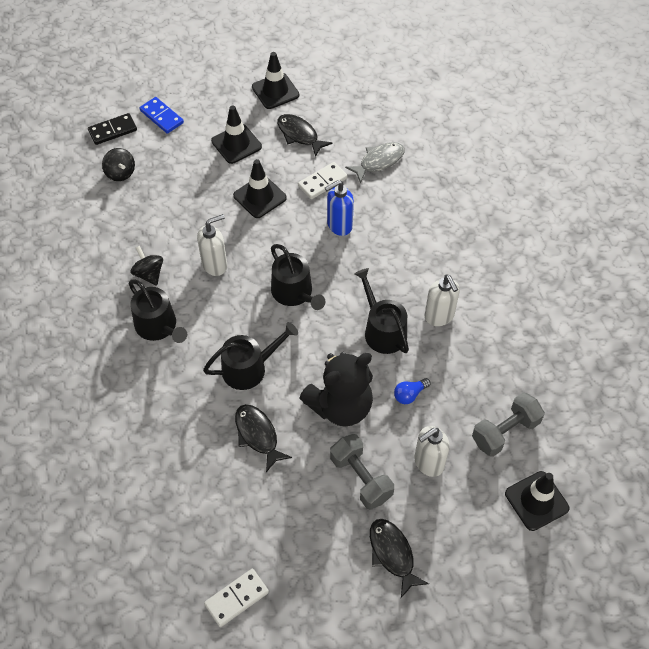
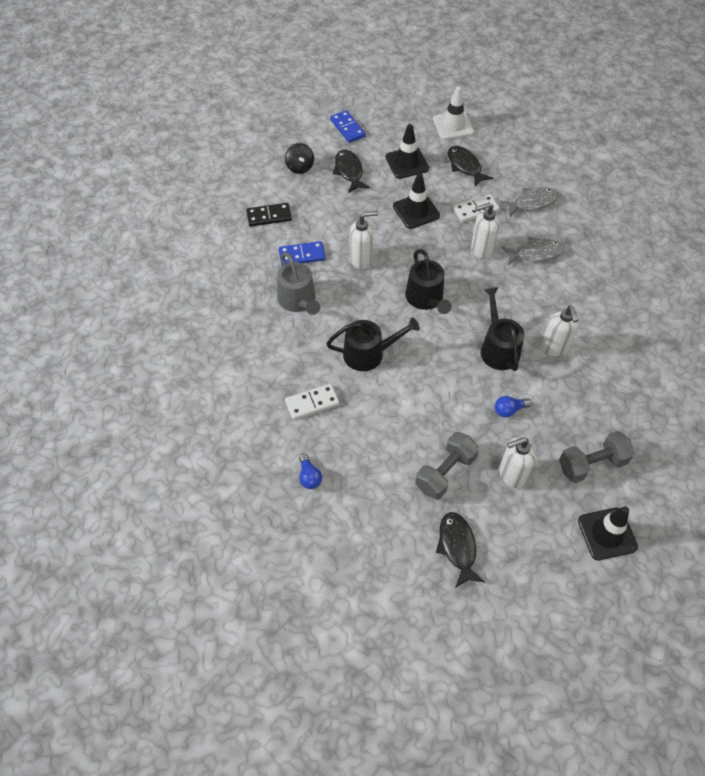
camera: 15 degrees right, 0 degrees up
(113, 131) = (302, 131): black domino -> black domino (269, 216)
(149, 274) = (302, 255): black spinning top -> blue domino
(158, 326) = (298, 301): black watering can -> grey watering can
(221, 519) = (309, 476): none -> blue light bulb
(236, 598) = (305, 549): white domino -> white domino (312, 403)
(258, 435) = (361, 413): black fish -> black fish (349, 171)
(275, 91) = (453, 126): black traffic cone -> white traffic cone
(339, 225) = (481, 250): blue soap dispenser -> white soap dispenser
(340, 406) = (442, 405): black teddy bear -> none
(360, 478) = (445, 472): grey dumbbell -> grey dumbbell turned 60 degrees clockwise
(396, 217) = (535, 253): none -> grey fish

